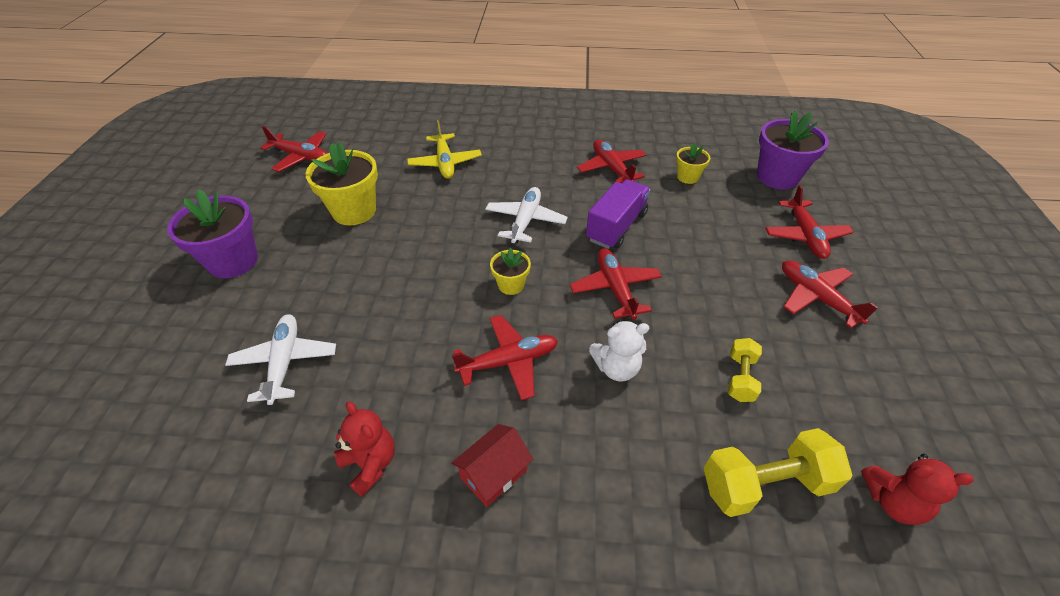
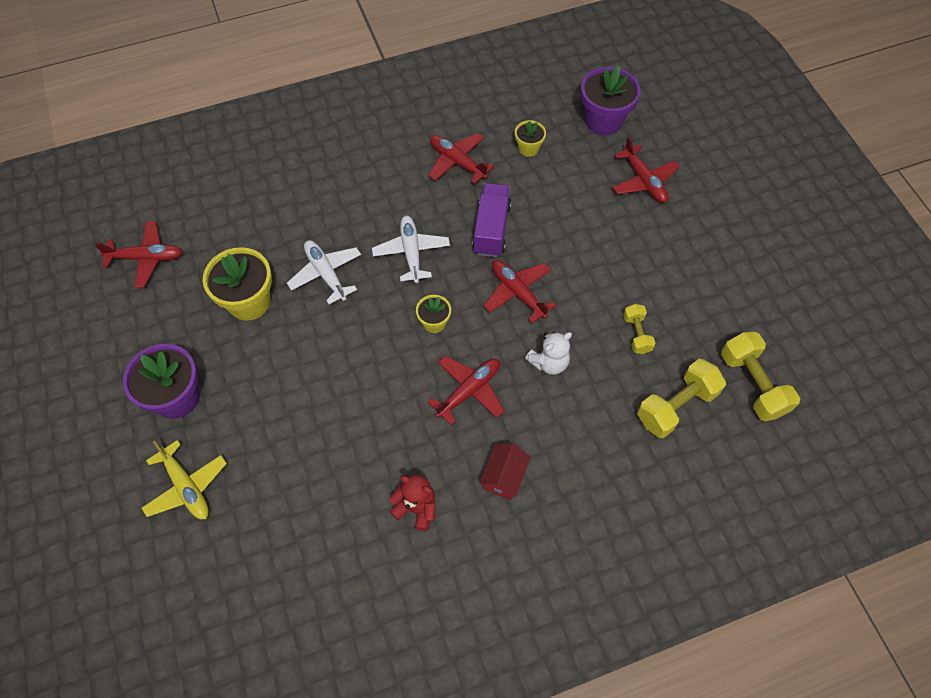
camera: 25 degrees left, 15 degrees up
(285, 362) = (297, 465): white plane -> white plane (326, 274)
(445, 163) = (298, 212): yellow plane -> yellow plane (187, 487)
(816, 297) = (668, 241): red plane -> none
(892, 501) = (752, 384): red teddy bear -> yellow dumbbell

